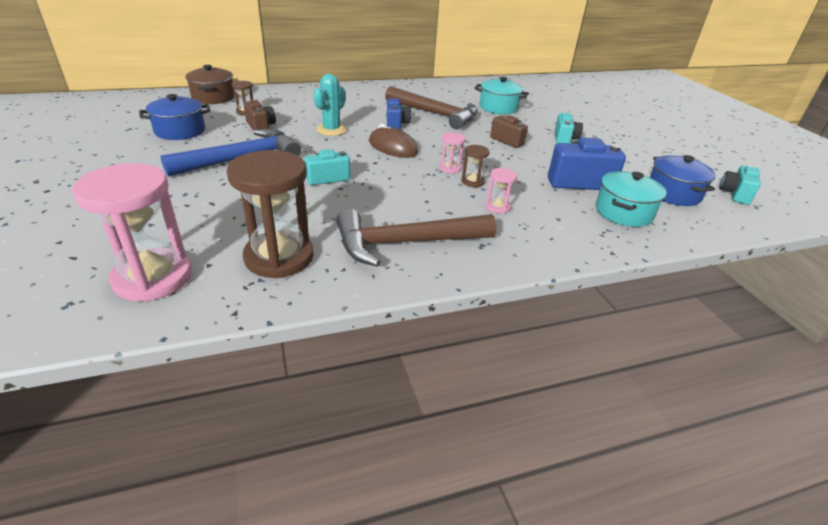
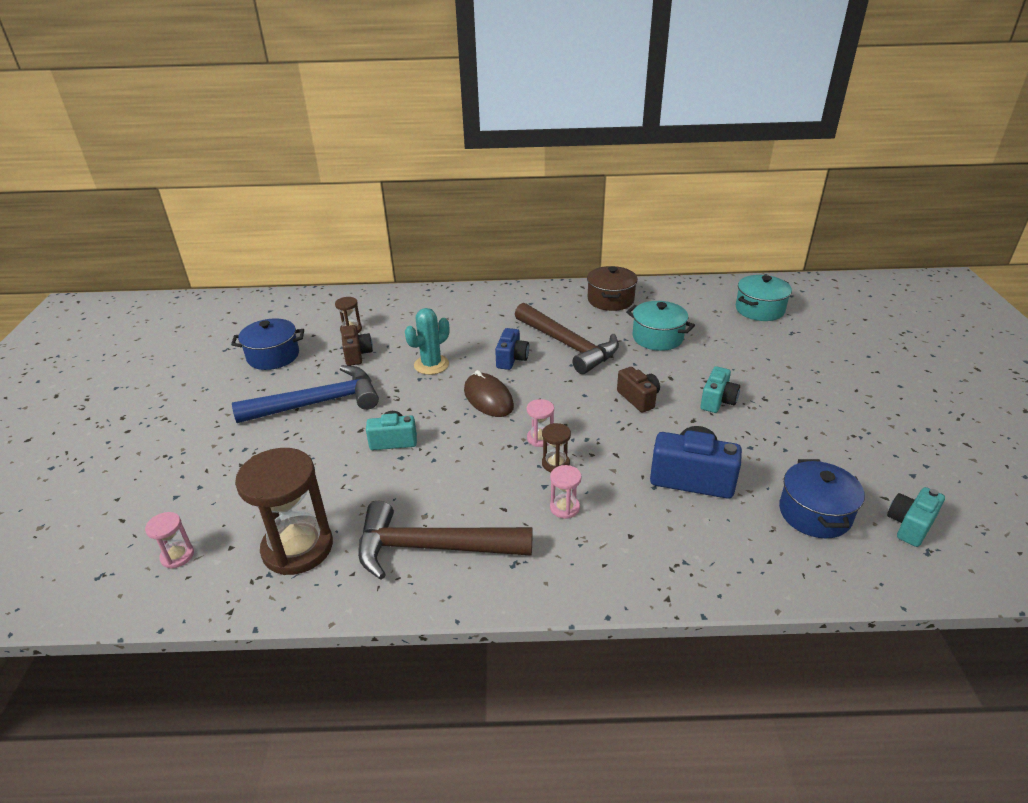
camera: 20 degrees right, 0 degrees up
(153, 278) = (177, 556): pink hourglass -> pink hourglass, size x0.45
(213, 97) = (326, 304): brown pot -> brown pot (610, 300)
(623, 212) = (722, 537): turquoise pot -> turquoise pot (759, 310)

